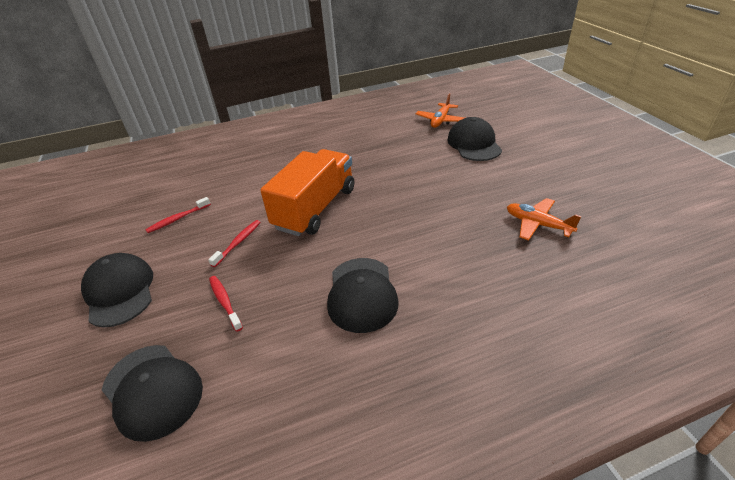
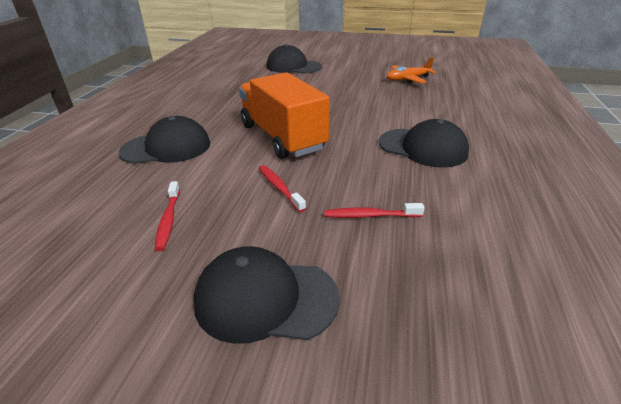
camera: 60 degrees left, 5 degrees down
(152, 390) = (474, 293): black cap -> black cap (166, 148)
(440, 120) = (242, 65): orange plane -> none

